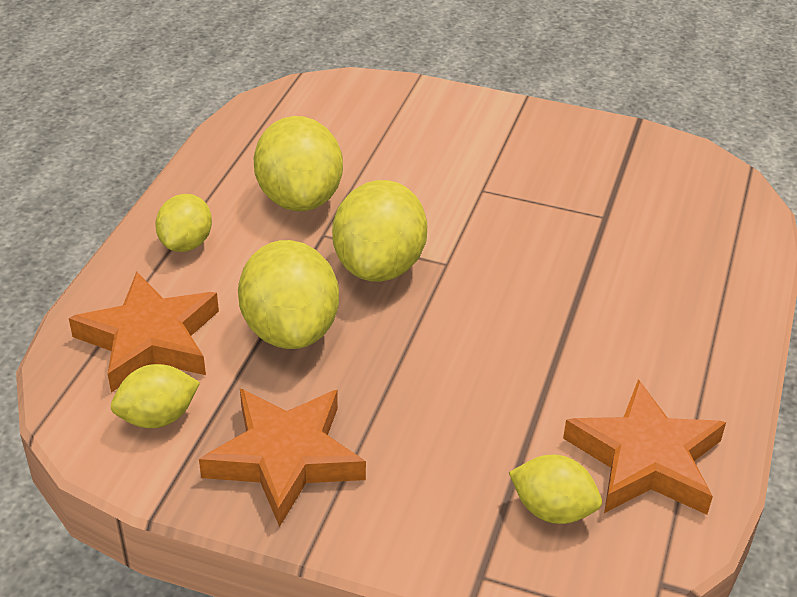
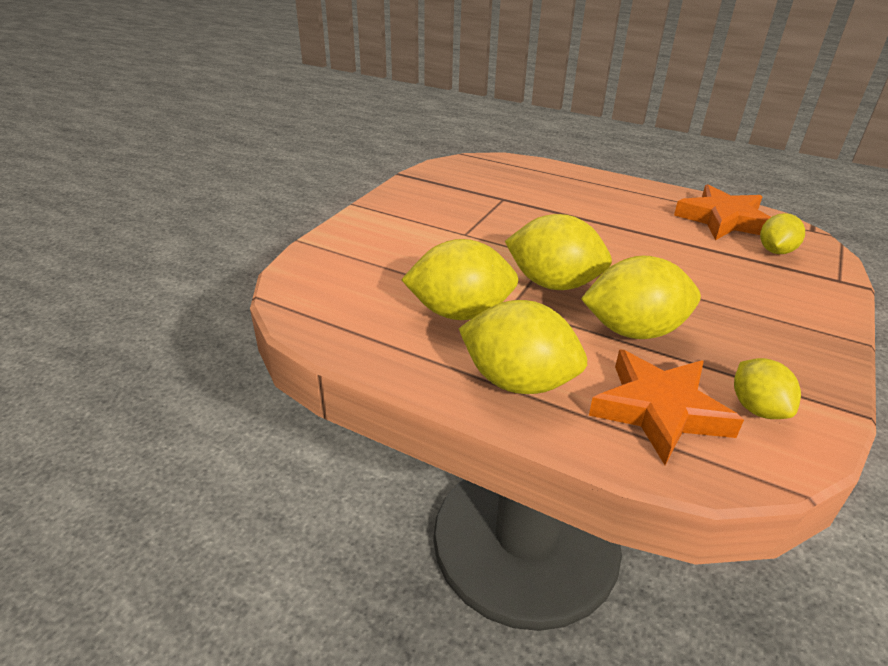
camera: 80 degrees left, 5 degrees down
(186, 243) = (518, 381): yellow lemon -> yellow lemon, size x1.70
(285, 458) = (776, 344): orange star -> none

